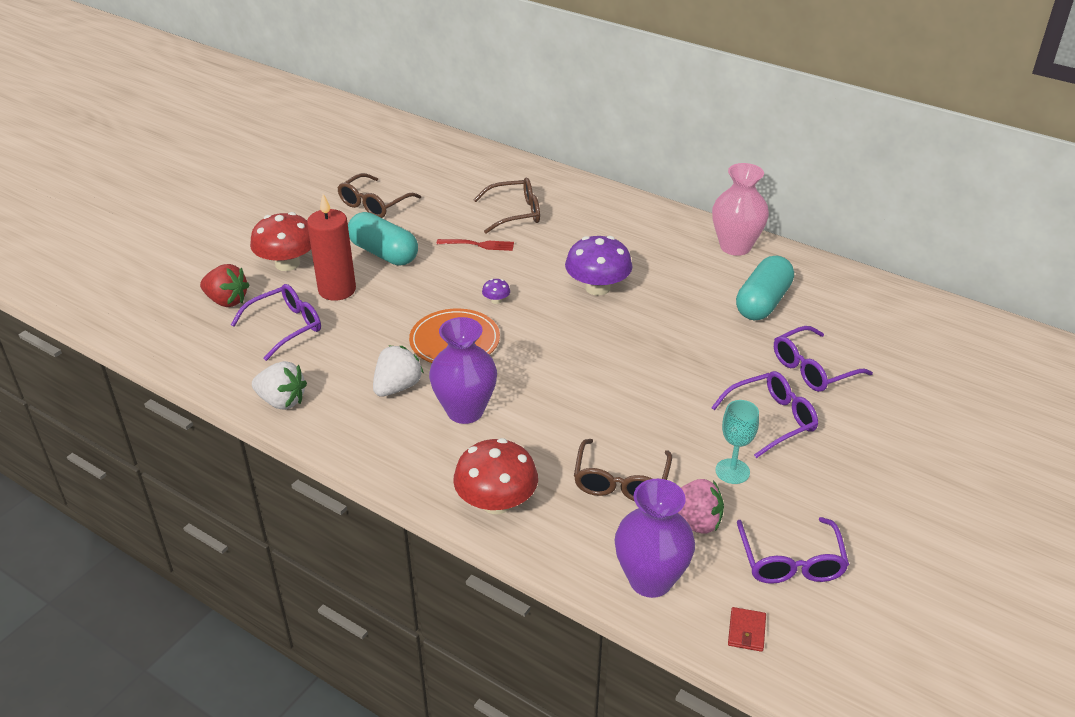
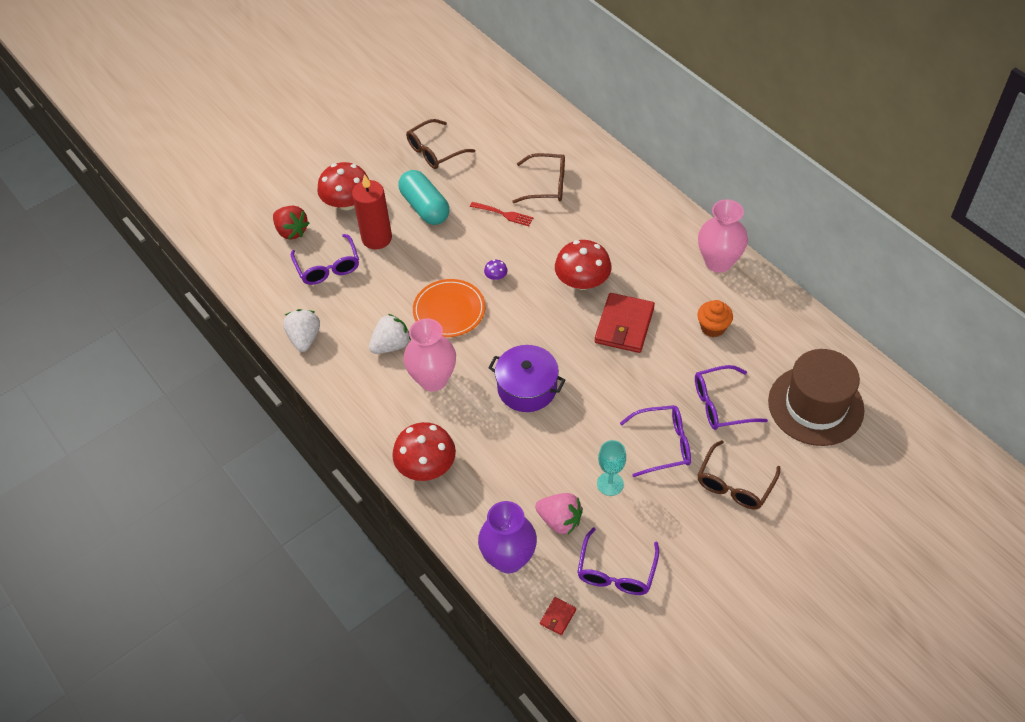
camera: 20 degrees right, 15 degrees up
(282, 401) = (304, 338): white strawberry -> white strawberry turned 135 degrees counterclockwise
(286, 327) = (328, 267): purple glasses -> purple glasses turned 90 degrees clockwise
(465, 411) = (433, 379): purple vase -> pink vase
(584, 397) = (527, 388): none -> purple pot
(597, 288) = (582, 281): purple mushroom -> red mushroom
(621, 482) = (522, 472): brown glasses -> brown glasses (734, 484)
(665, 318) = (624, 325): none -> red wallet
(762, 302) = (713, 327): turquoise capsule -> orange cupcake
(913, 350) = (815, 405): none -> brown hat

